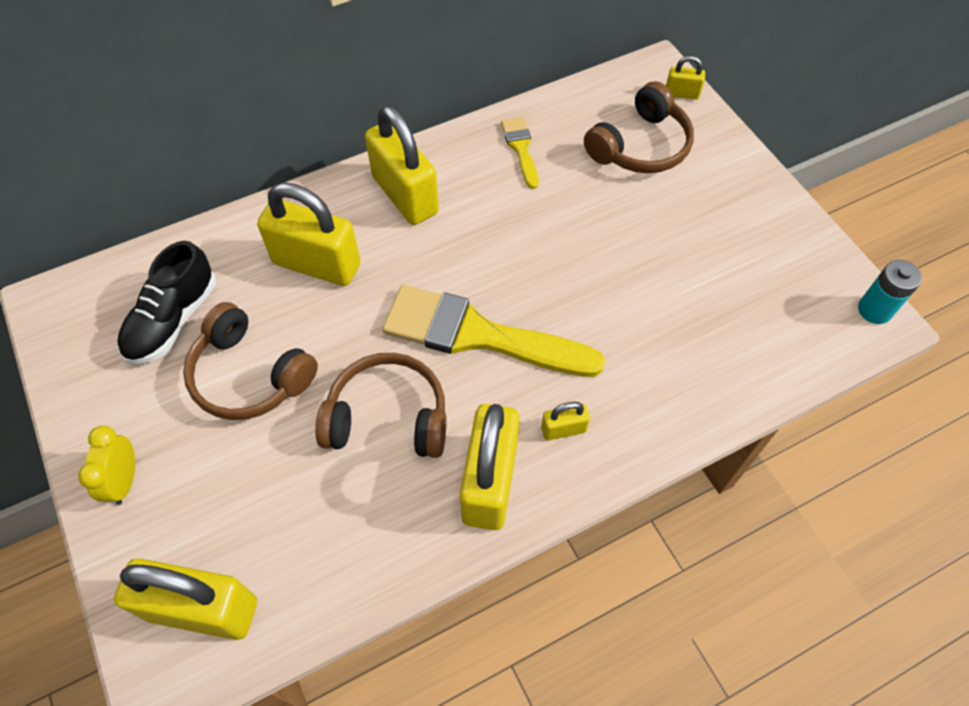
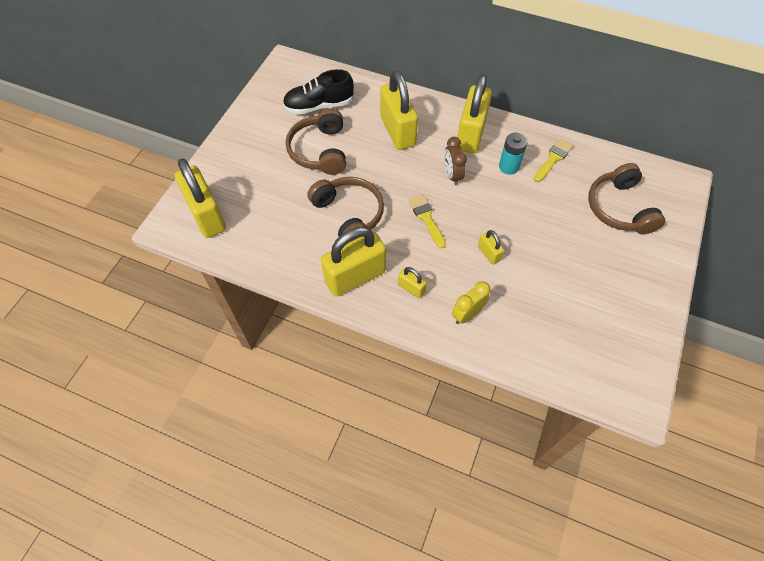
camera: 50 degrees right, 0 degrees up
(125, 480) = (236, 148): yellow clock -> yellow clock (467, 314)
(444, 259) = (452, 175): none -> brown clock
(479, 335) = (426, 218): yellow brush -> yellow brush, size x0.48
(640, 146) = (619, 208): brown headphones -> brown headphones turned 75 degrees clockwise
(681, 93) = (680, 203): yellow padlock -> yellow padlock (488, 253)
(874, 310) = (642, 394): turquoise battery -> turquoise battery (508, 167)

